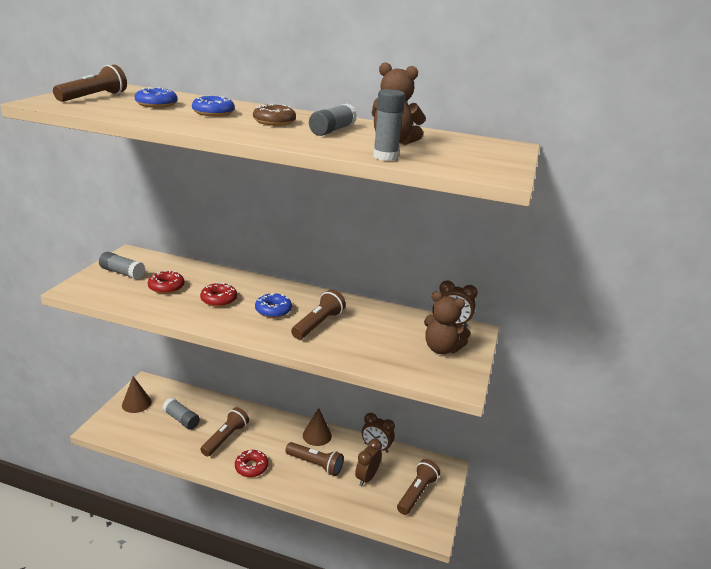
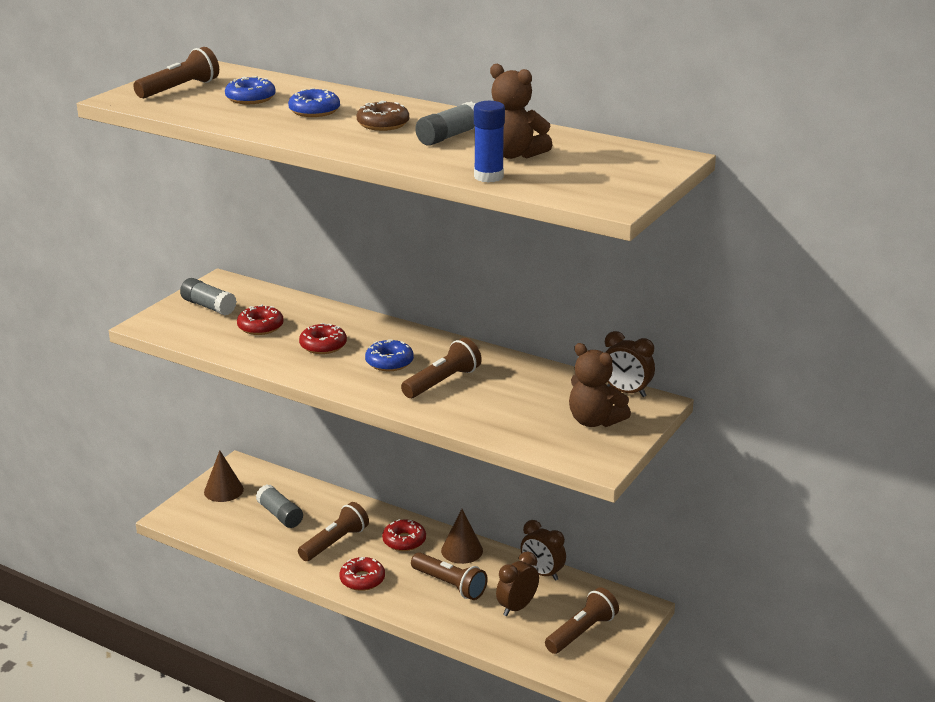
camera: 15 degrees right, 0 degrees up
(275, 431) = (404, 541): none -> red donut
(385, 157) = (488, 177): grey glue stick -> blue glue stick

